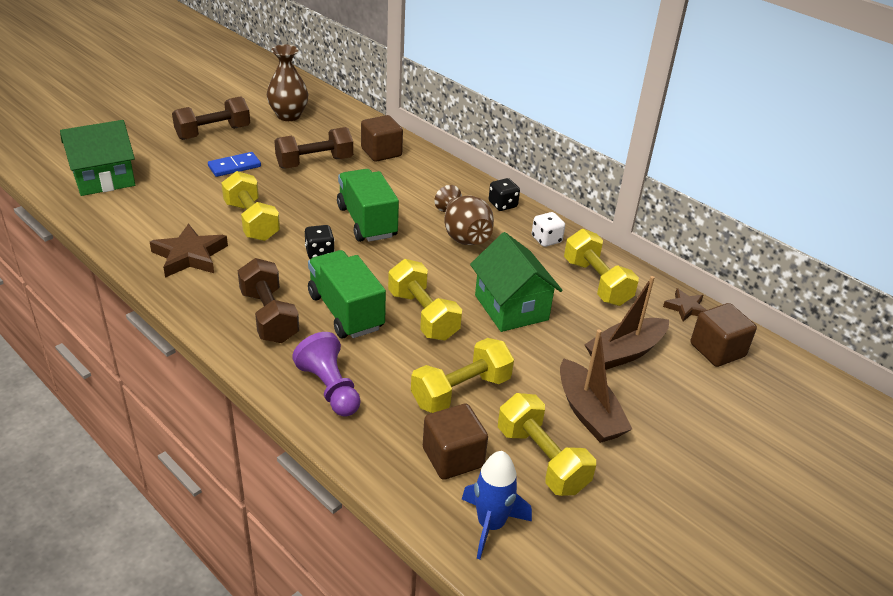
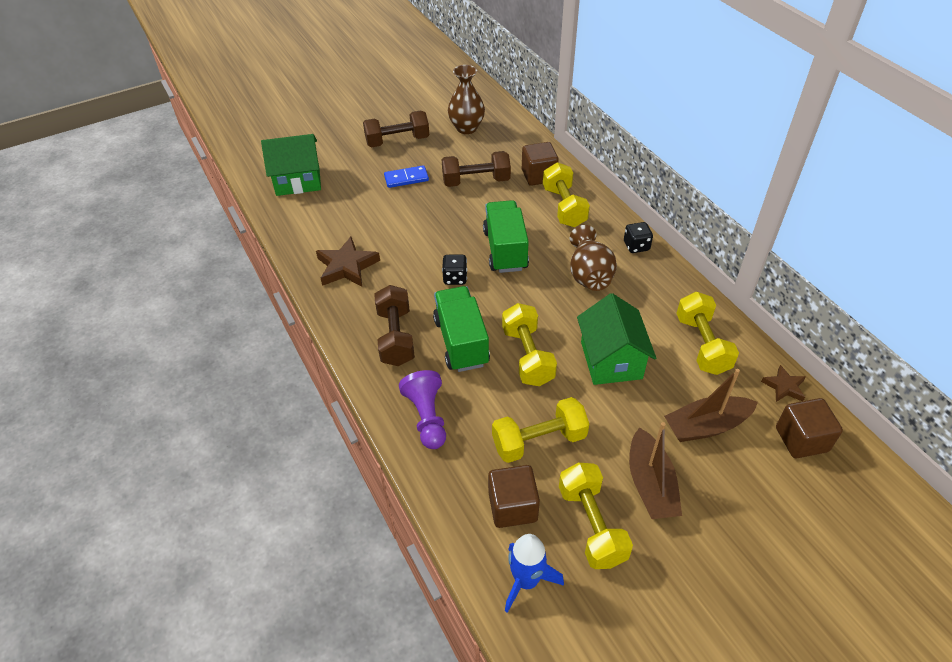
camera: 20 degrees right, 10 degrees up
(251, 221) = (406, 237): yellow dumbbell -> yellow dumbbell (564, 207)
(546, 240) = (667, 290): white dice -> none

